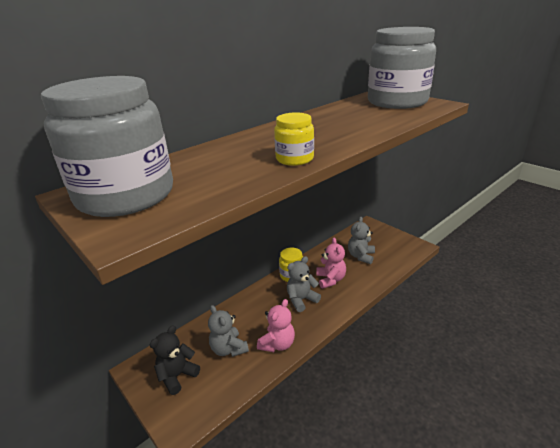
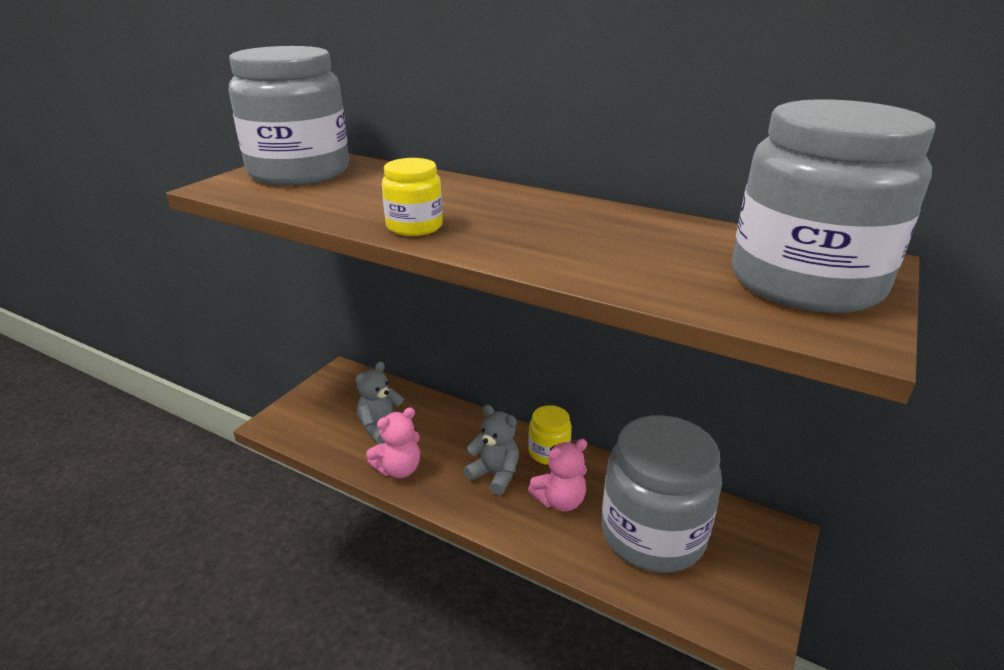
camera: 70 degrees right, 0 degrees up
(177, 376) = (336, 401): black teddy bear -> none
(277, 344) = (399, 469): pink teddy bear -> pink teddy bear turned 45 degrees counterclockwise
(361, 256) = (652, 534): grey teddy bear -> grey jar

